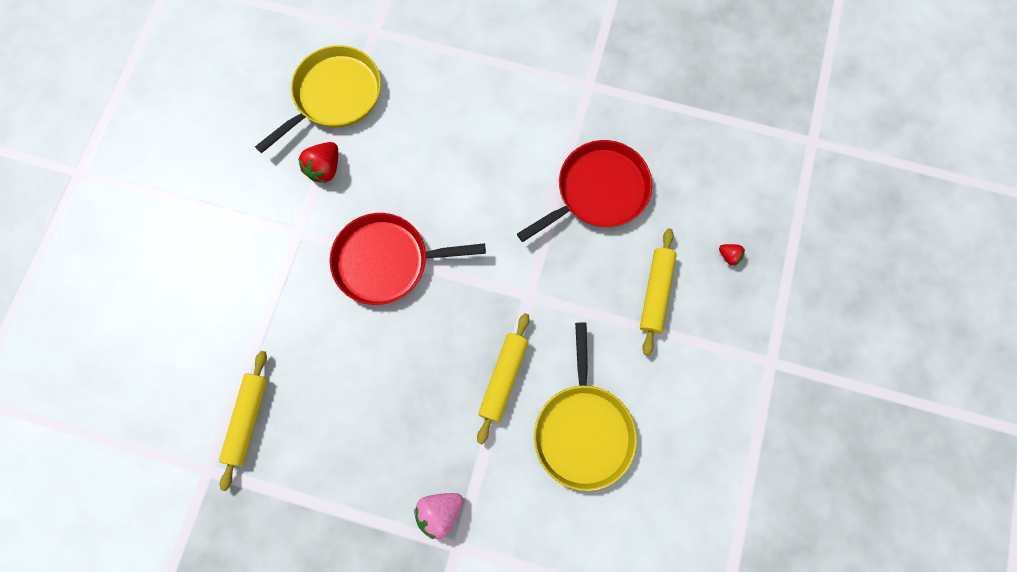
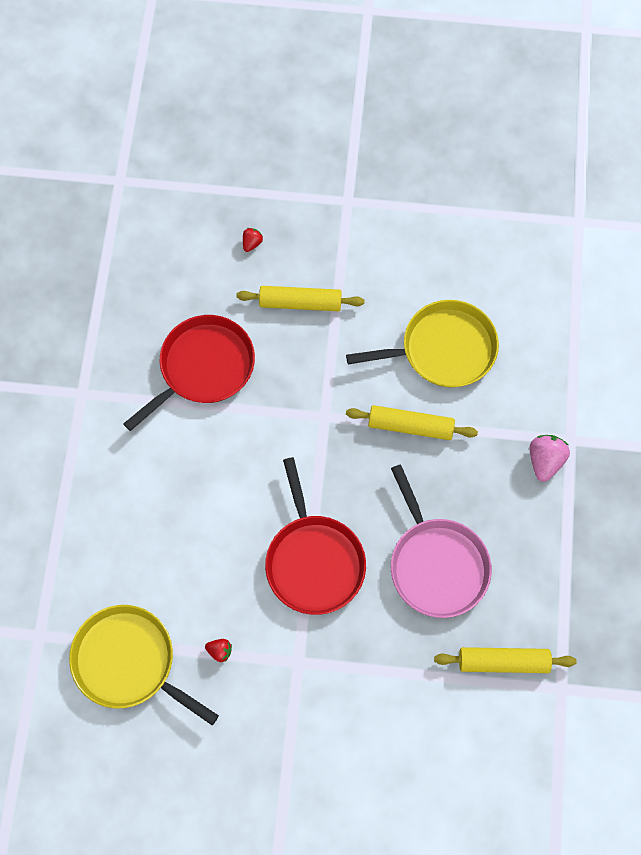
camera: 100 degrees left, 5 degrees down
(325, 168) = (220, 651): red strawberry -> red strawberry, size x0.55
(357, 375) = (436, 564): none -> pink pan
(440, 512) = (545, 461): pink strawberry -> pink strawberry turned 120 degrees counterclockwise
(598, 191) = (203, 368): red pan -> red pan turned 90 degrees clockwise

